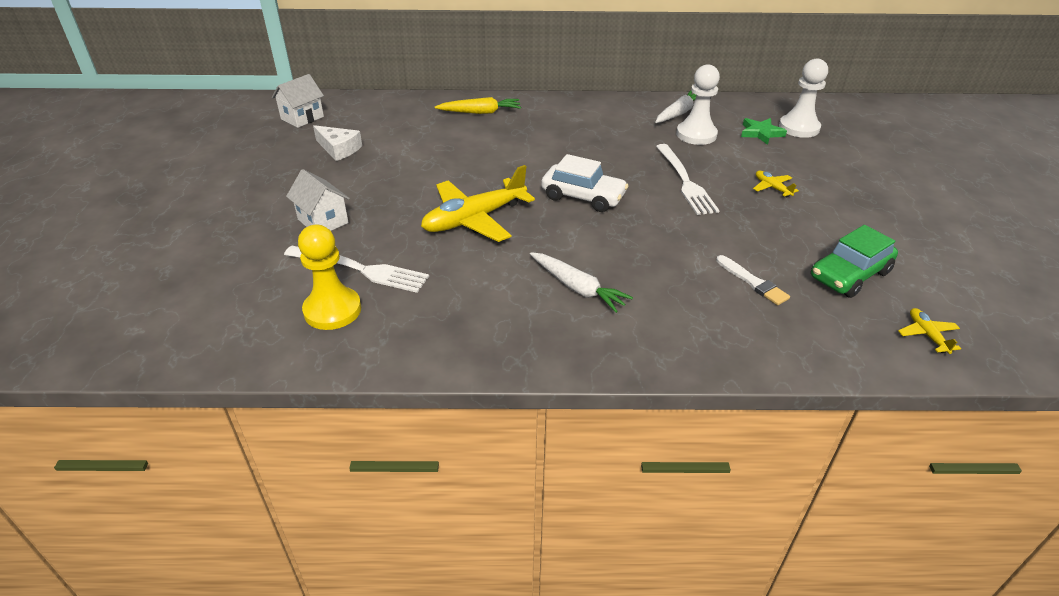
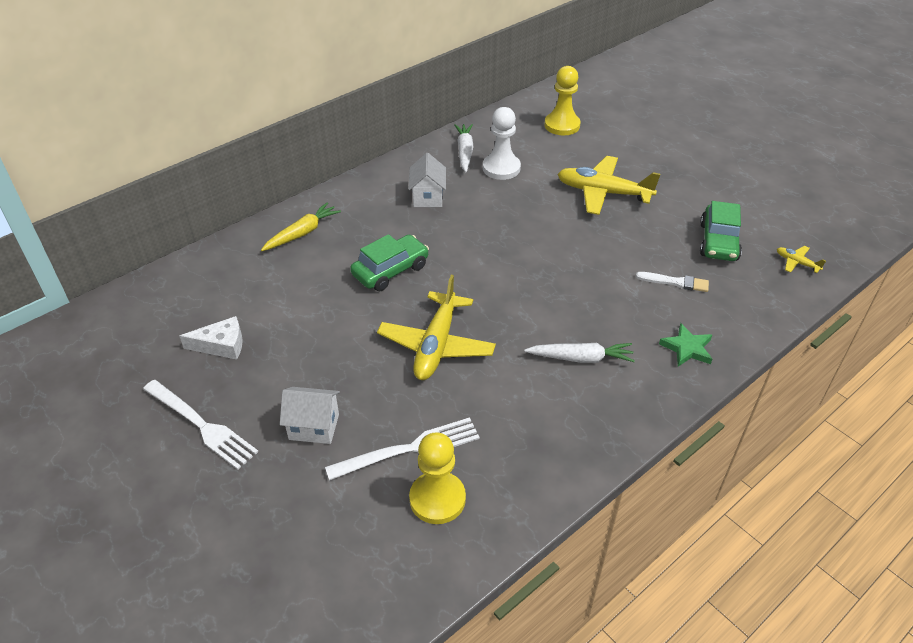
camera: 40 degrees left, 5 degrees up
(302, 118) = (131, 331): white house -> white house (428, 197)
(509, 160) = (390, 270): none -> green car
(583, 197) = (490, 275): white car -> none
(685, 182) = (544, 219): white fork -> white fork (202, 426)
(761, 133) = (543, 143): green star -> green star (687, 348)
(772, 188) = (603, 193): yellow plane -> yellow plane, size x2.28
(799, 128) = (562, 125): white pawn -> yellow pawn

